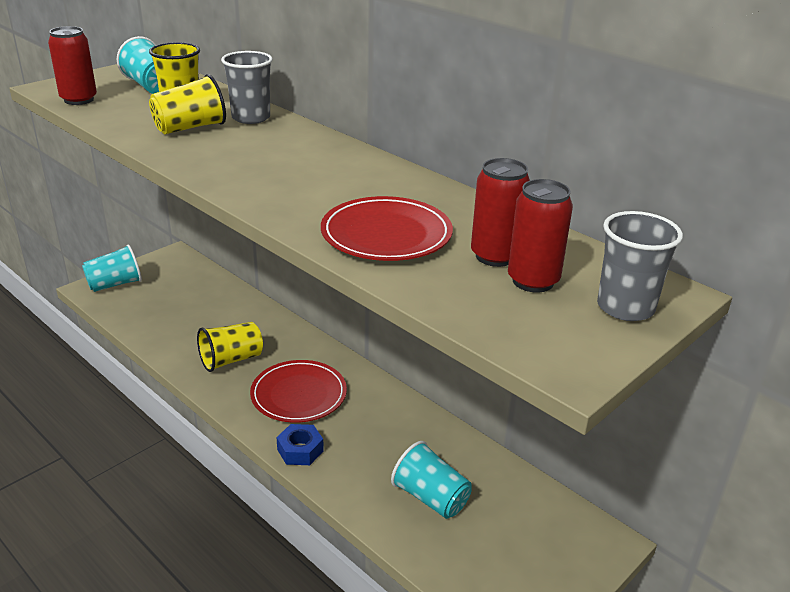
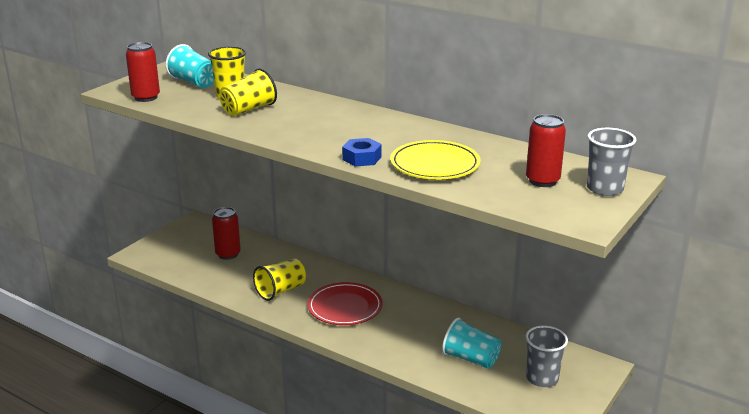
camera: 10 degrees left, 5 degrees down
(115, 284) = (156, 249): turquoise cup -> none
(251, 118) = (288, 98): grey cup -> grey cup (542, 378)
(300, 450) = (363, 343): blue nut -> blue nut (362, 158)
(386, 234) = (435, 164): red plate -> yellow plate
(495, 256) = (512, 169): red can -> red can (228, 254)

